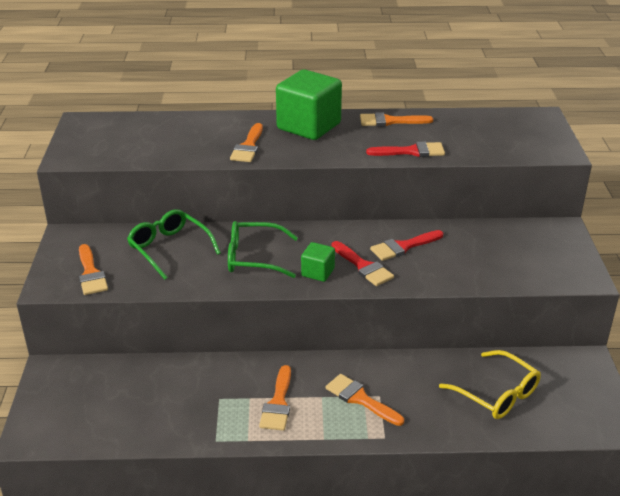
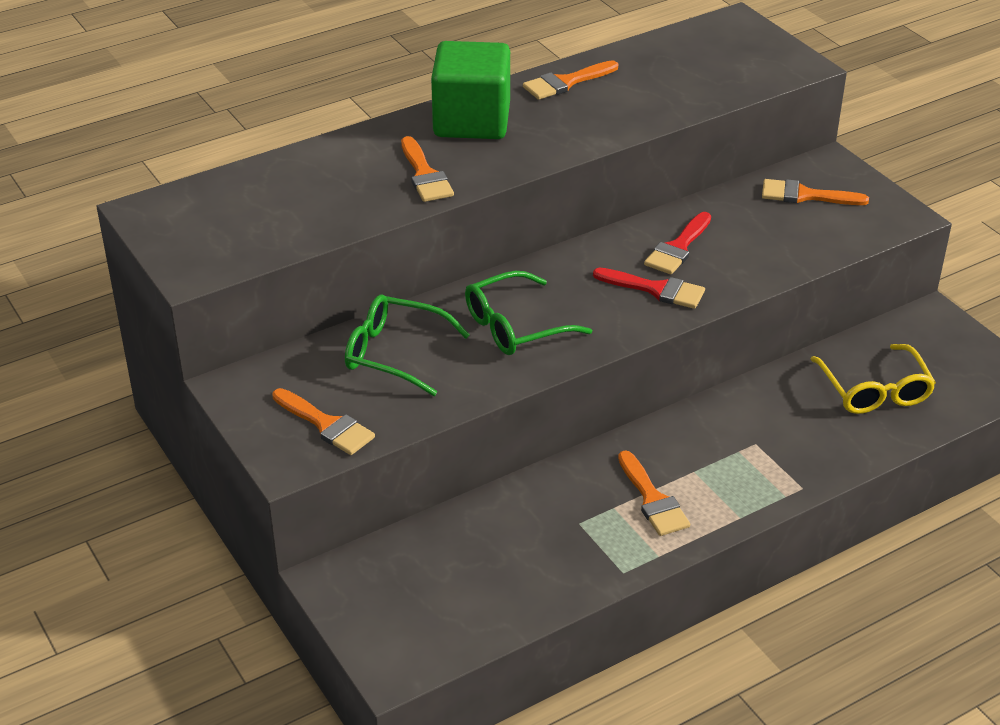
camera: 30 degrees left, 5 degrees up
(318, 272) = (611, 316): green cube -> none
(360, 399) = (738, 456): orange brush -> orange brush (805, 195)
(411, 151) = (634, 117): red brush -> none
(496, 393) = (874, 390): yellow glasses -> yellow glasses turned 60 degrees clockwise

